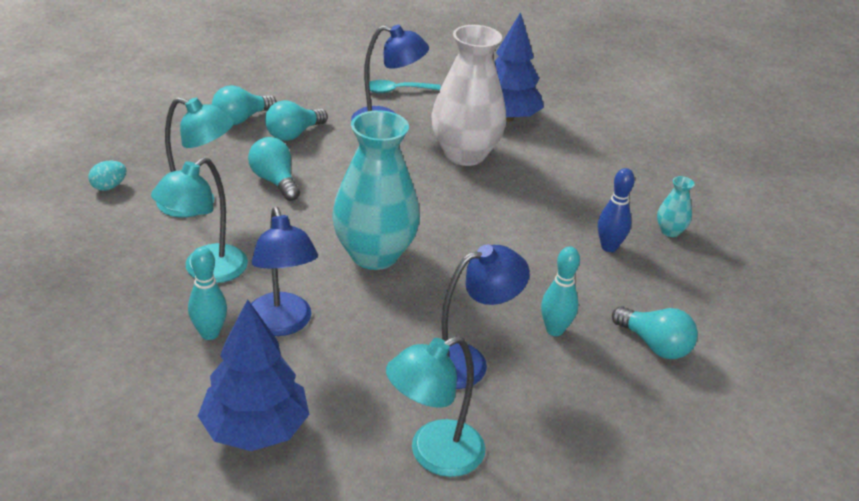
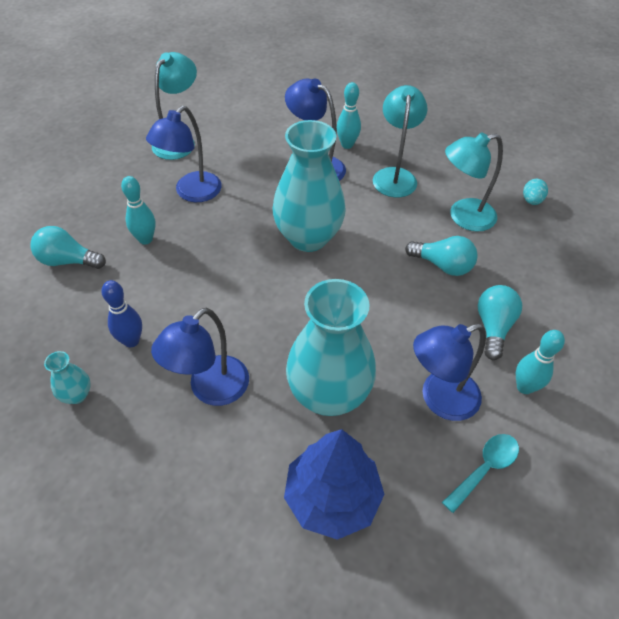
camera: 150 degrees right, 15 degrees up
(241, 119) = (553, 319): turquoise light bulb -> none
(255, 429) = (274, 116): blue tree -> none
(319, 104) = (524, 387): none -> turquoise bowling pin
(465, 154) = (328, 394): white vase -> turquoise vase
(555, 191) = (210, 389): none -> blue lamp

